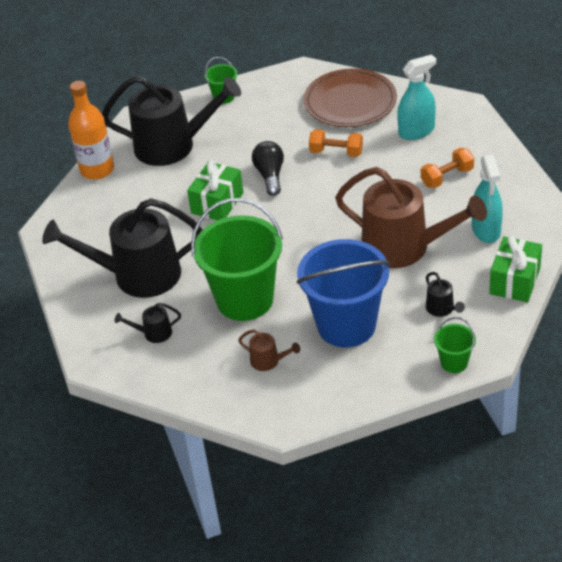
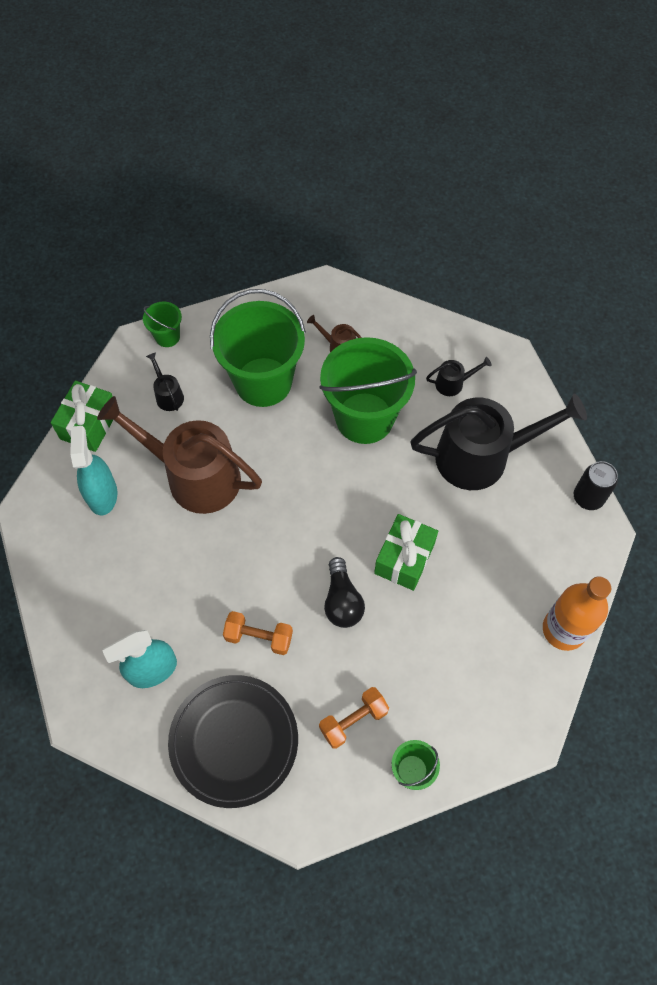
camera: 175 degrees right, 20 degrees up
(50, 251) = (588, 498): none -> black can
(173, 145) = (471, 669): black watering can -> none
(346, 325) = (263, 382): blue bucket -> green bucket
(350, 102) = (234, 741): brown plate -> black plate
(447, 177) = (129, 581): orange dumbbell -> orange dumbbell (353, 720)

